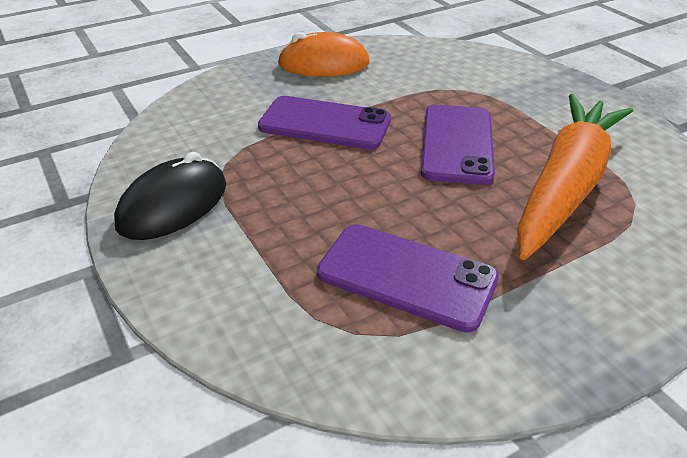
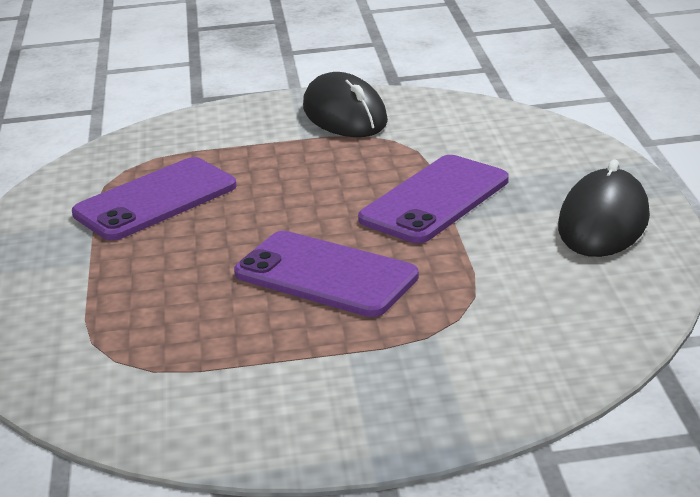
camera: 115 degrees right, 10 degrees down
(323, 64) = (603, 222): orange mouse -> black mouse
(565, 185) = (187, 324): orange carrot -> none

